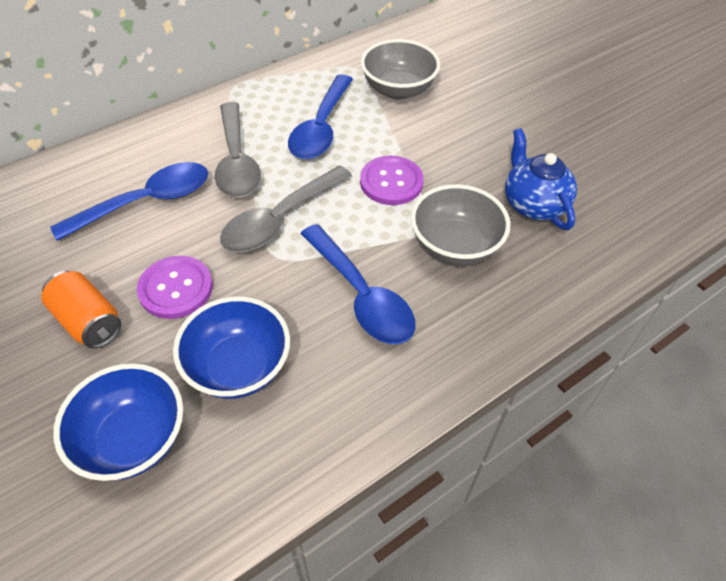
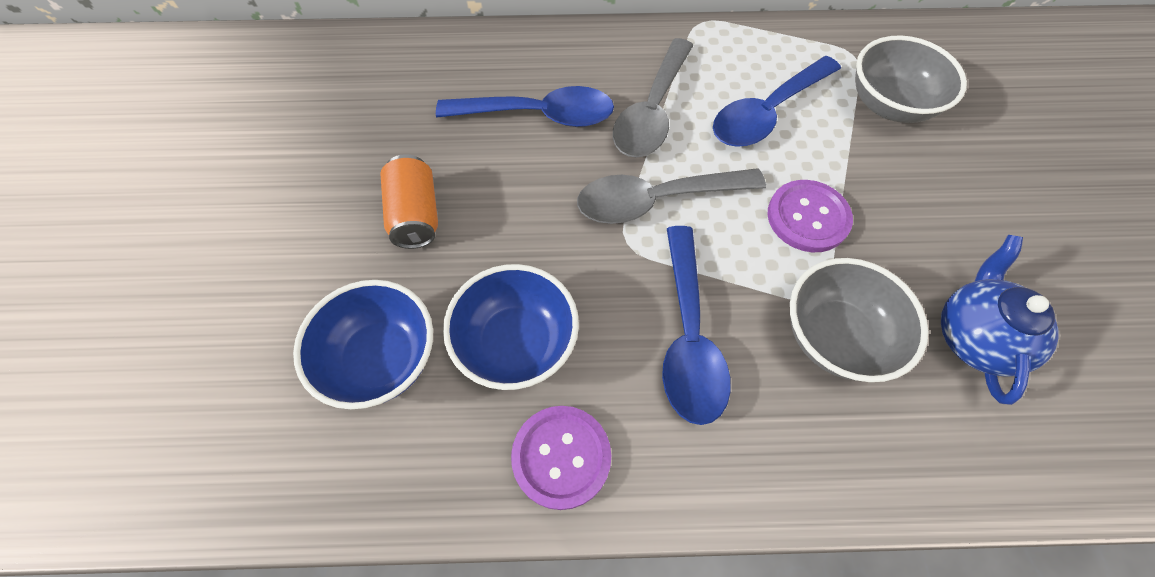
camera: 35 degrees right, 10 degrees up
(176, 288) = (510, 223): purple button -> purple button (561, 457)

